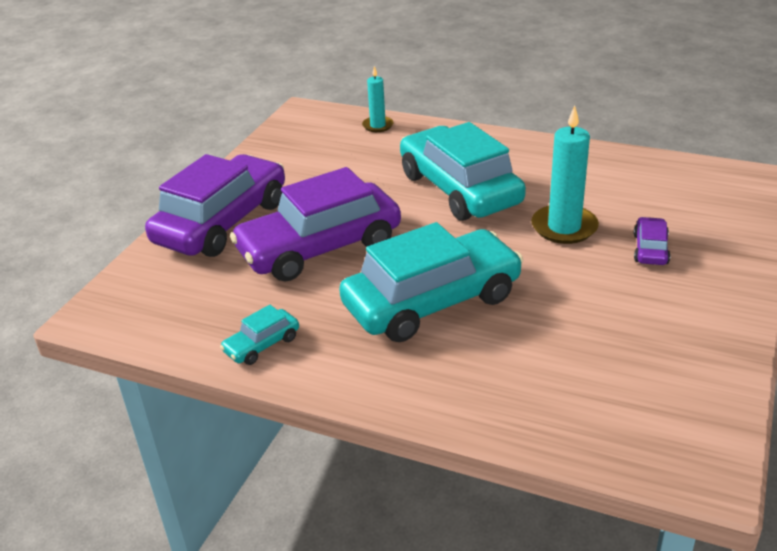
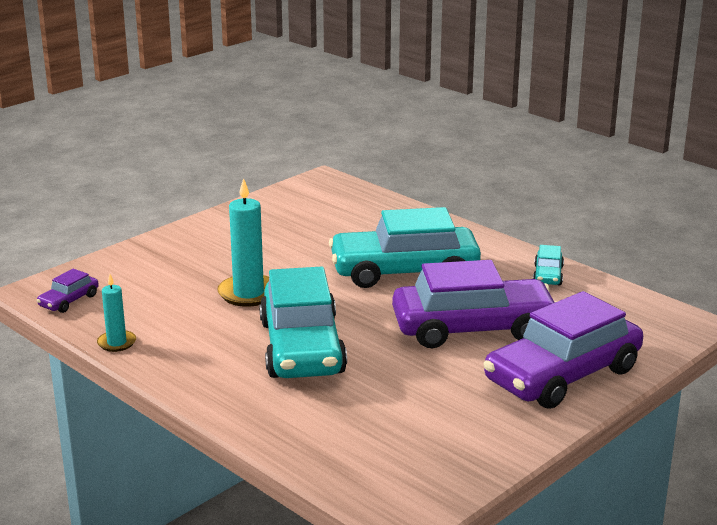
camera: 160 degrees left, 10 degrees down
(262, 345) = (548, 275): turquoise car -> turquoise car turned 120 degrees clockwise
(378, 126) = (322, 454): turquoise candle -> turquoise candle (116, 343)
(650, 249) = (205, 264): purple car -> purple car (69, 301)

